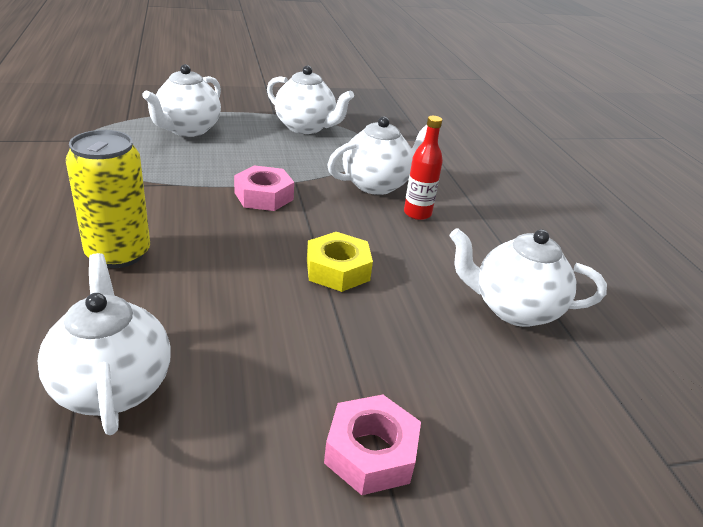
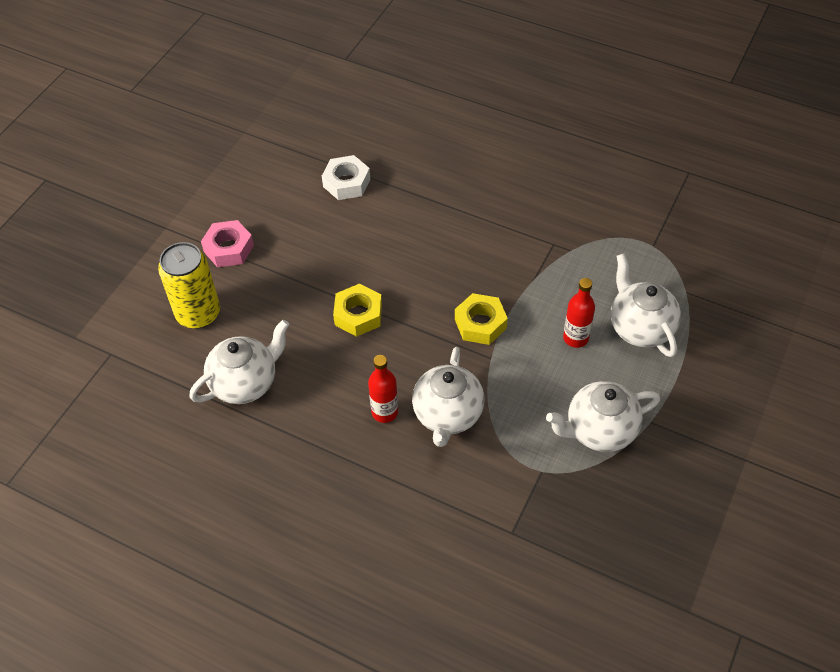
camera: 135 degrees right, 20 degrees up
(112, 385) = (346, 183): white teapot -> white nut
(118, 253) = (458, 218): yellow can -> yellow can (198, 313)
(228, 151) = (575, 338): none -> red bottle
(264, 196) = (480, 324): pink nut -> yellow nut

